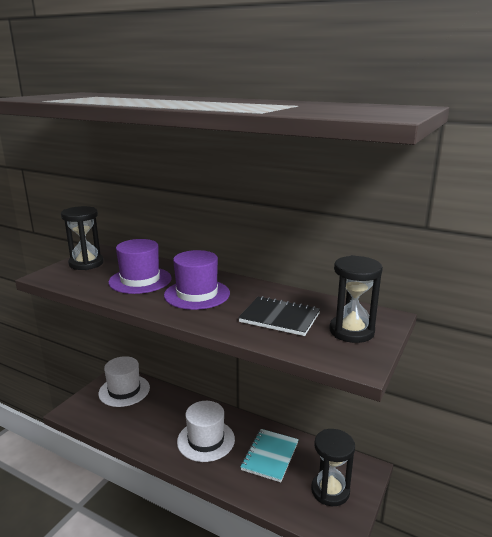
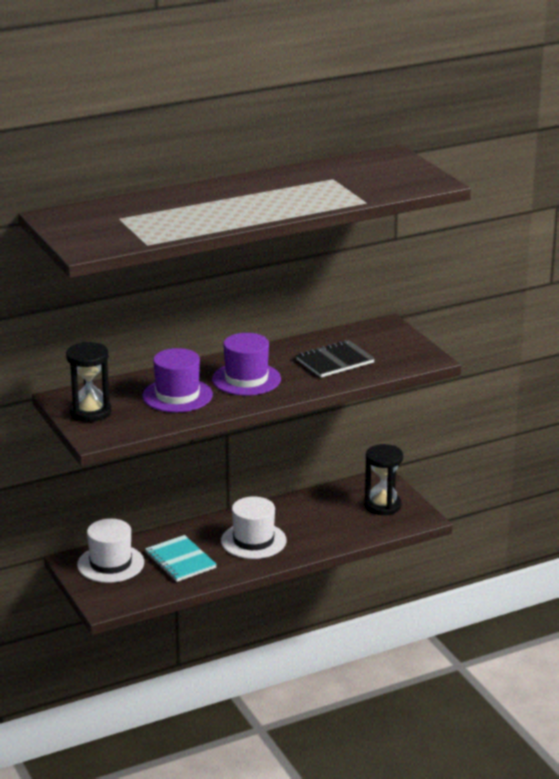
camera: 55 degrees left, 5 degrees up
(270, 456) = (313, 516): turquoise notebook -> turquoise notebook (180, 561)
(351, 331) = (389, 344): black hourglass -> none

